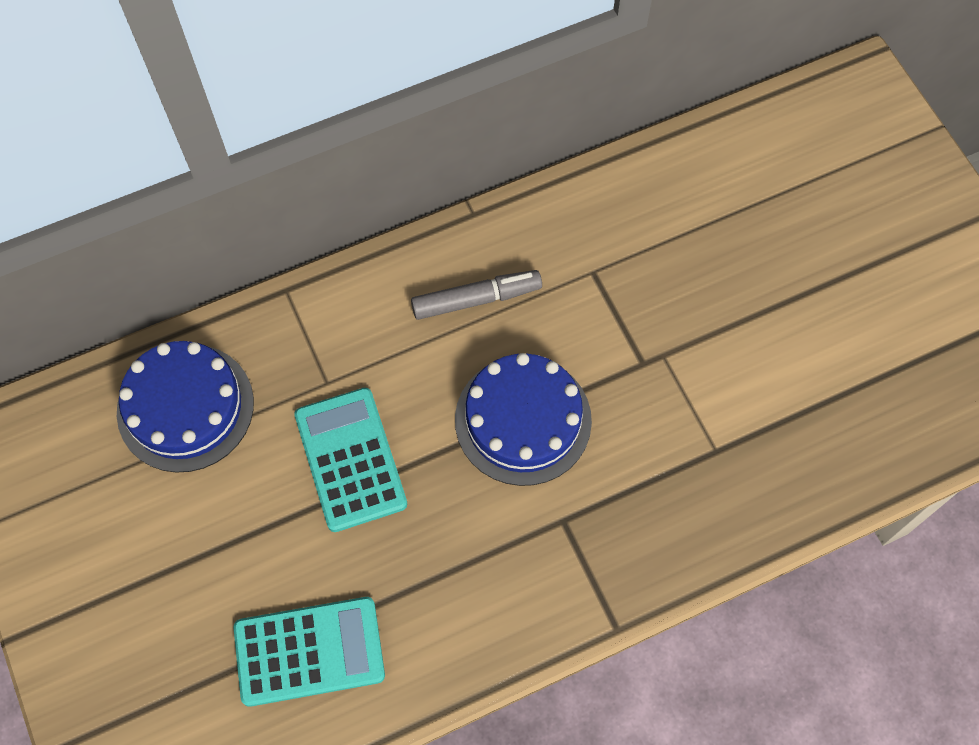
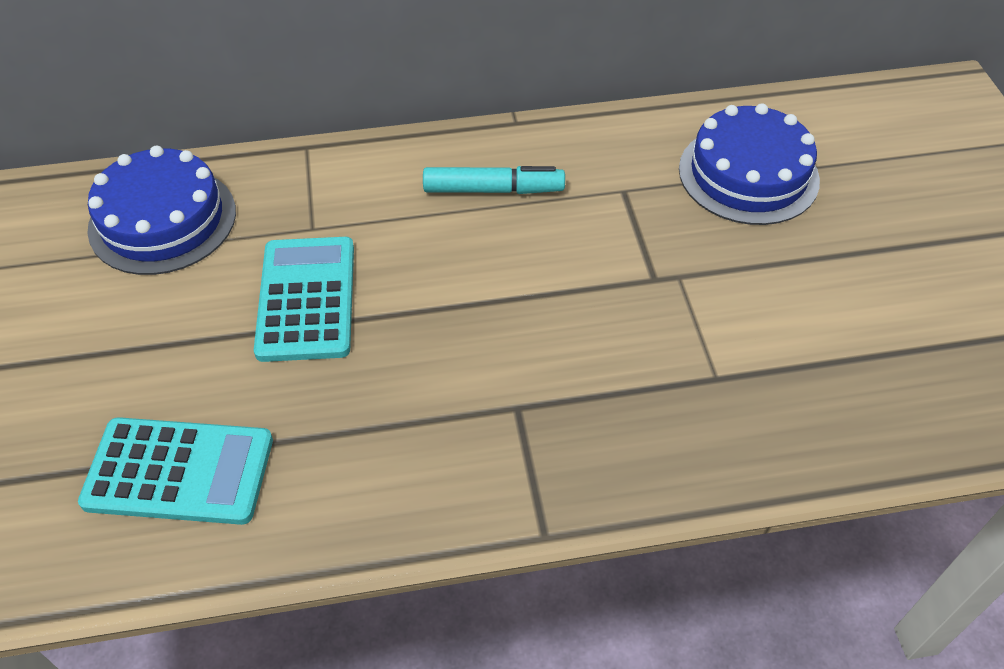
camera: 15 degrees right, 15 degrees down
(476, 299) = (493, 190): grey marker -> turquoise marker
(523, 420) = (505, 302): blue cake -> blue cake (748, 174)

